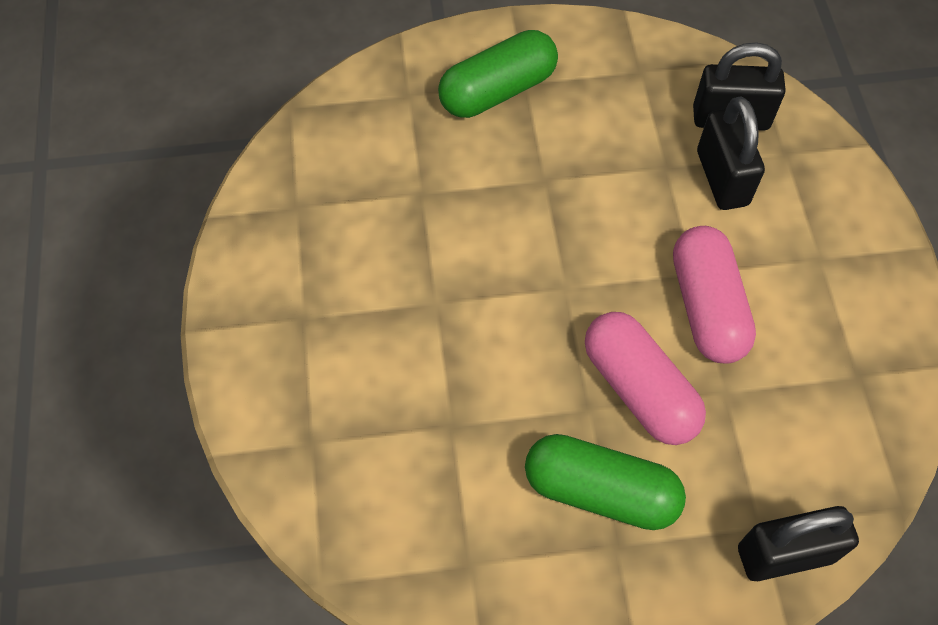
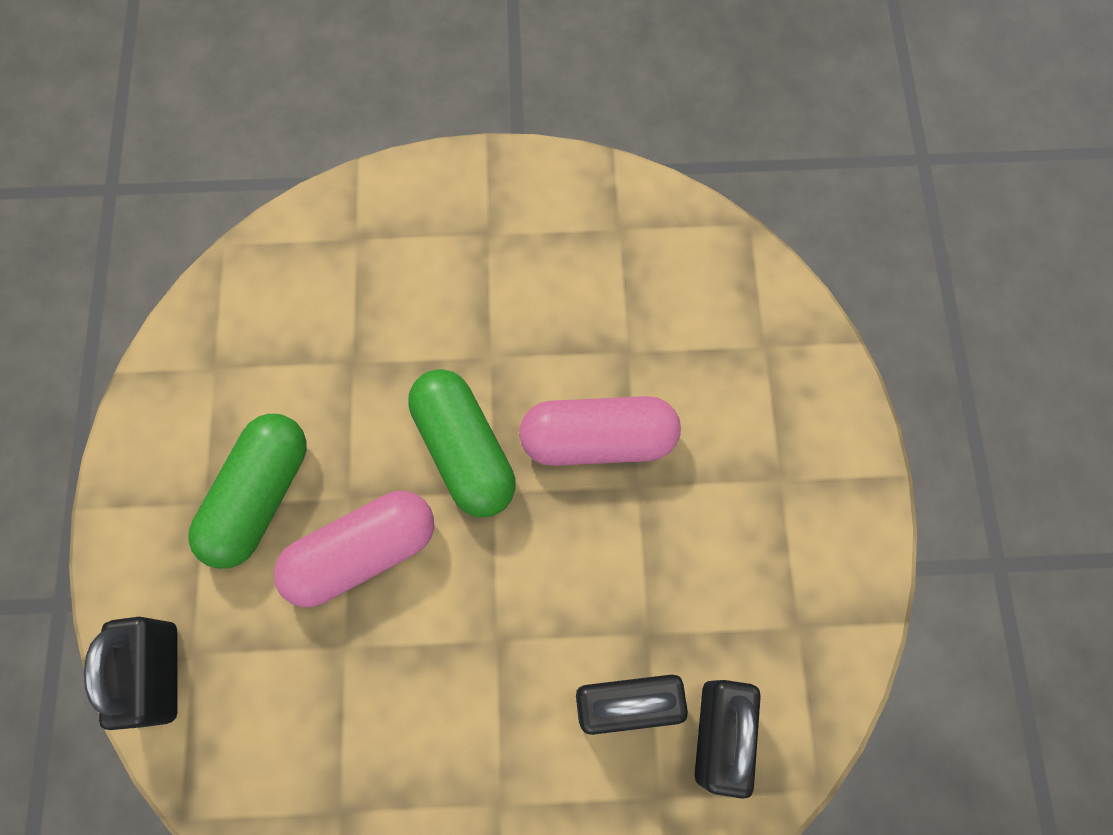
camera: 95 degrees right, 10 degrees up
(497, 90) = (769, 446): green capsule -> green capsule (464, 450)
(707, 307) = (450, 647): pink capsule -> pink capsule (598, 439)

